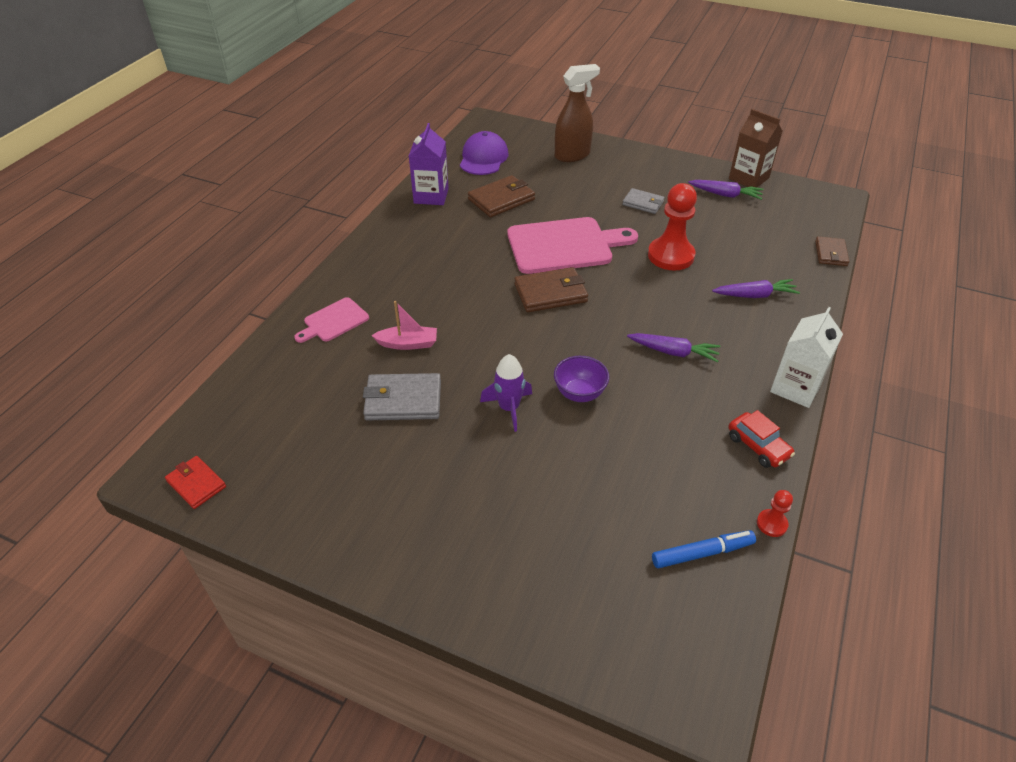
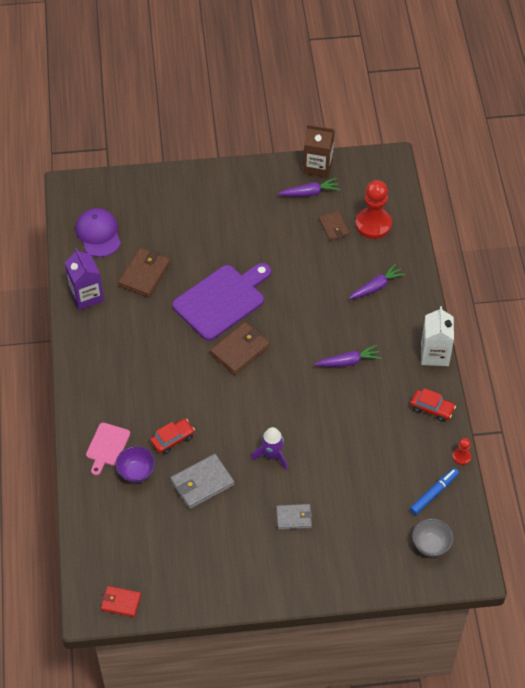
camera: 30 degrees left, 10 degrees up
(408, 344) = (172, 439): pink boat -> red car
(564, 245) = (222, 300): pink cutting board -> purple cutting board
(572, 155) = (168, 199): brown spray bottle -> none
(579, 393) = (308, 423): purple bowl -> purple bowl (136, 472)
(643, 203) = (254, 229): grey wallet -> grey wallet (294, 517)
(656, 624) = (431, 545): none -> grey bowl
(670, 256) = (302, 275): red pawn -> red pawn (373, 224)
(831, 253) = (409, 222): brown wallet -> brown wallet (334, 227)

